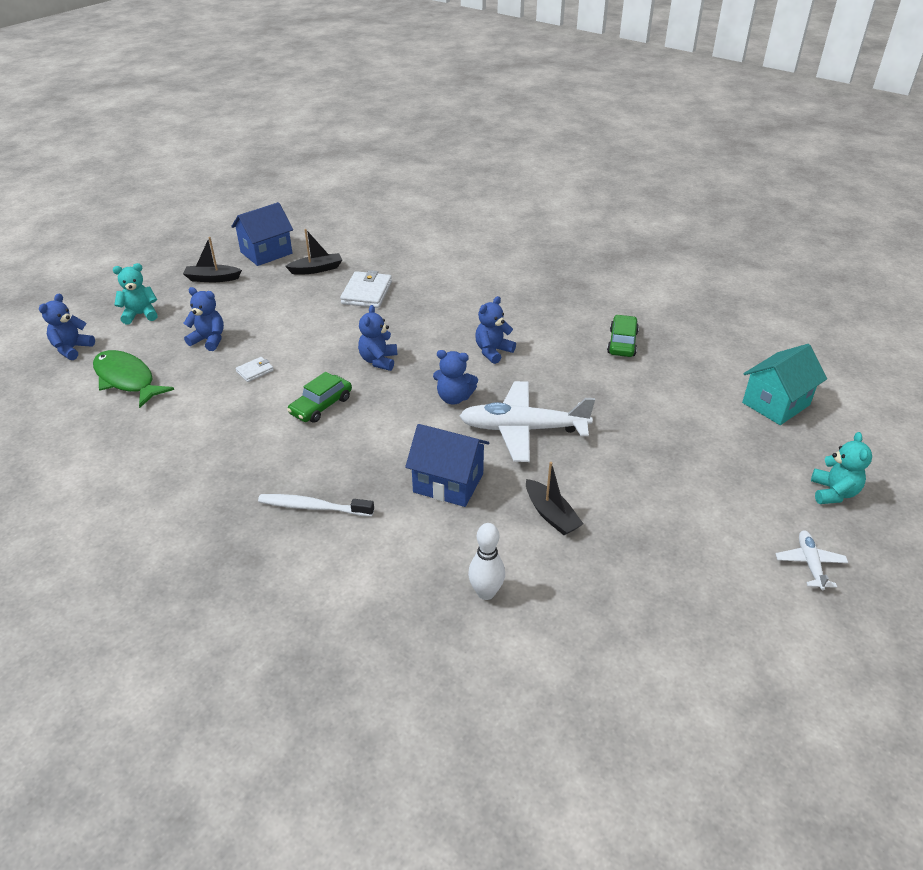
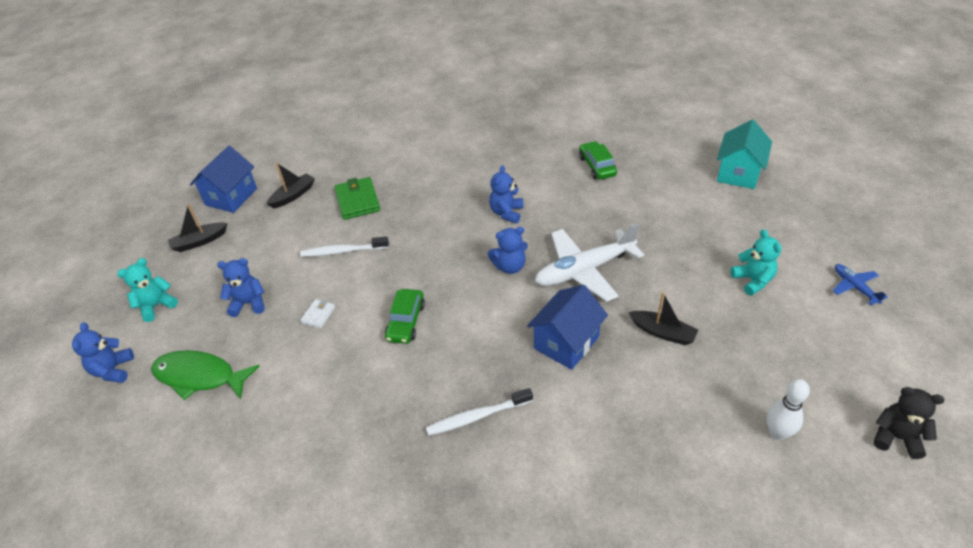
camera: 25 degrees left, 5 degrees up
(318, 329) = (343, 251): none -> white toothbrush
(367, 293) = (357, 201): white wallet -> green wallet
(378, 361) = (420, 259): blue teddy bear -> none
(448, 483) = (566, 342): blue house -> blue house turned 45 degrees counterclockwise
(486, 592) = (670, 421): white bowling pin -> white bowling pin (777, 433)
(717, 723) = (896, 437): none -> black teddy bear
(809, 563) = (854, 287): white plane -> blue plane
(833, 492) = (826, 226): turquoise teddy bear -> turquoise teddy bear (753, 280)

